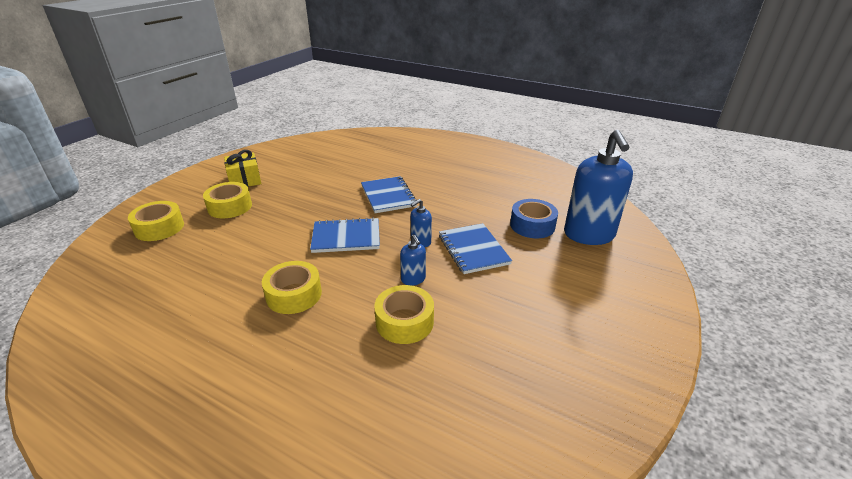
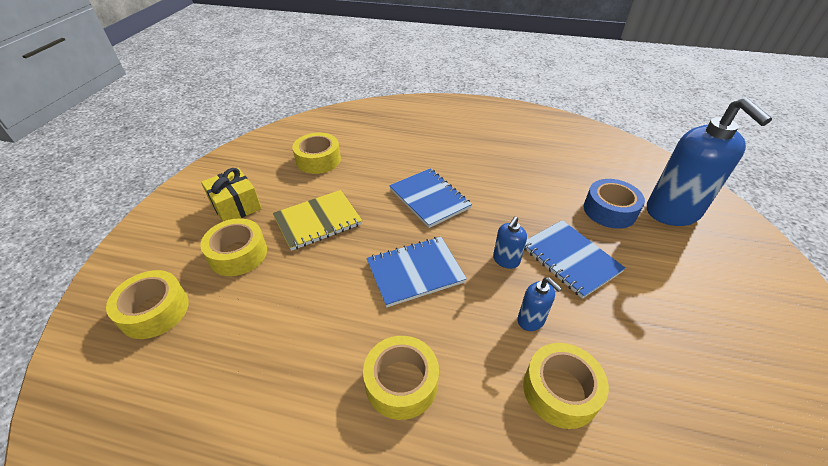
camera: 15 degrees left, 10 degrees up
(296, 197) = (318, 221): none -> yellow notebook
(320, 161) = (318, 160): none -> yellow tape

